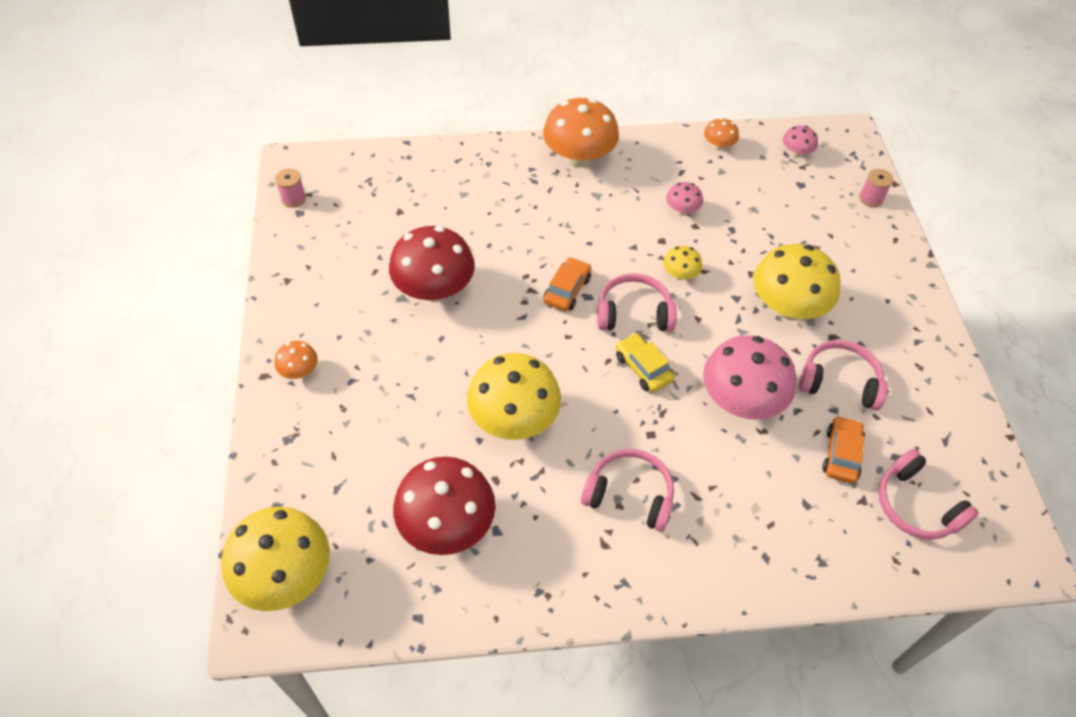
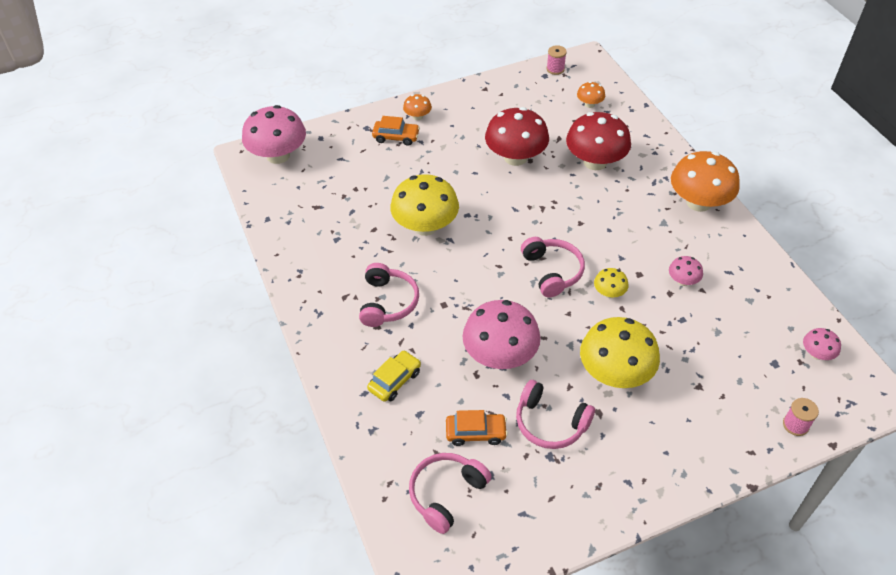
camera: 75 degrees right, 5 degrees down
(285, 575) = (278, 155): yellow mushroom -> pink mushroom
(447, 524) = (333, 214): red mushroom -> red mushroom (595, 162)
(567, 290) = (553, 227): orange car -> orange car (396, 137)
(643, 368) = (502, 288): yellow car -> yellow car (394, 380)
(718, 145) = (782, 292): orange mushroom -> orange mushroom (589, 104)
(839, 382) = (550, 423): pink headphones -> pink headphones turned 120 degrees clockwise

